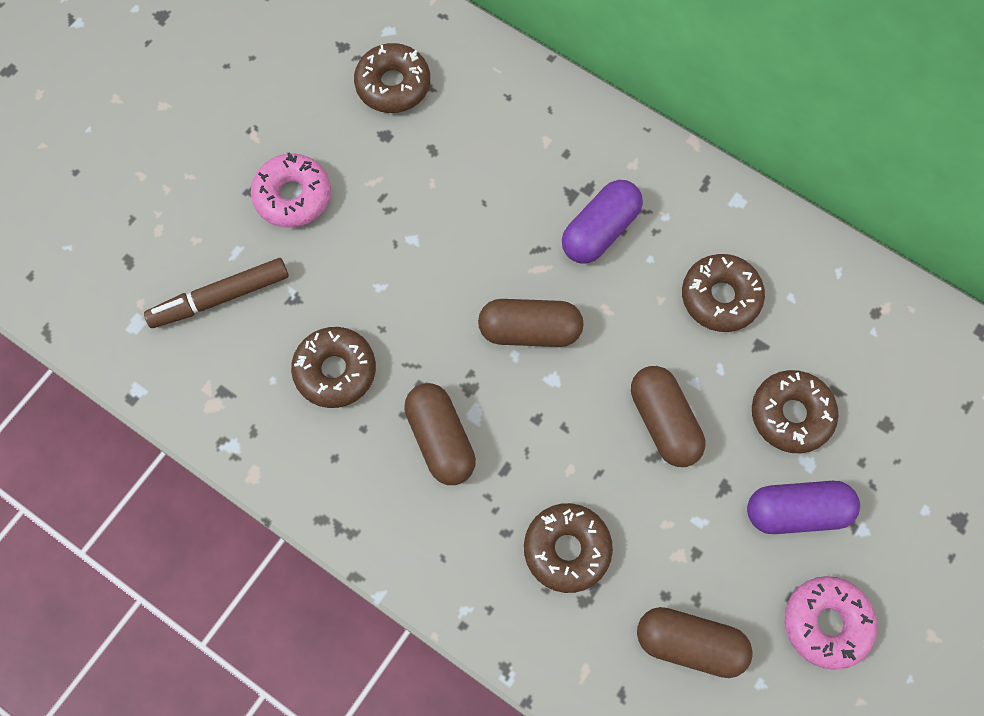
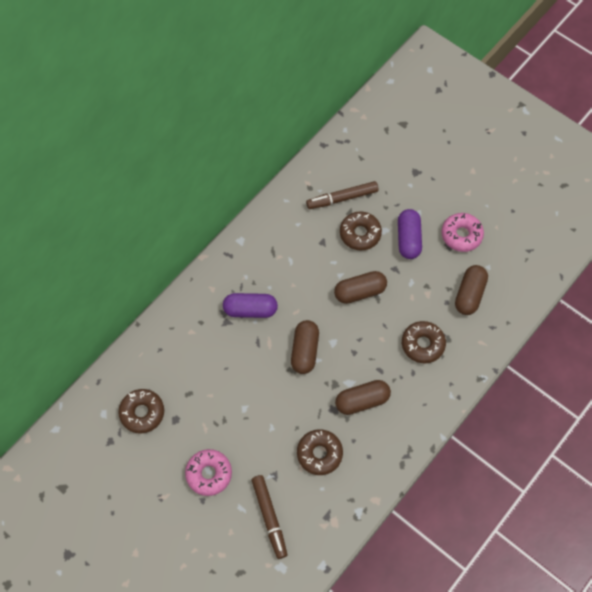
camera: 85 degrees left, 5 degrees down
(600, 231) = (250, 310): purple capsule -> purple capsule turned 45 degrees counterclockwise
(720, 297) = (295, 256): brown donut -> none
(864, 375) = (342, 198): none -> brown marker

